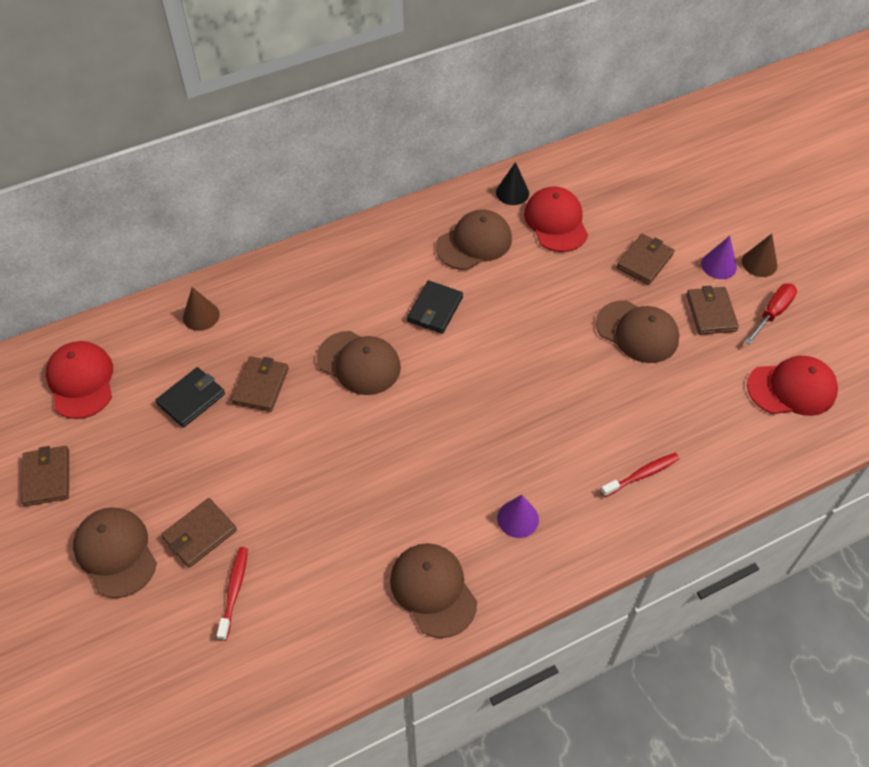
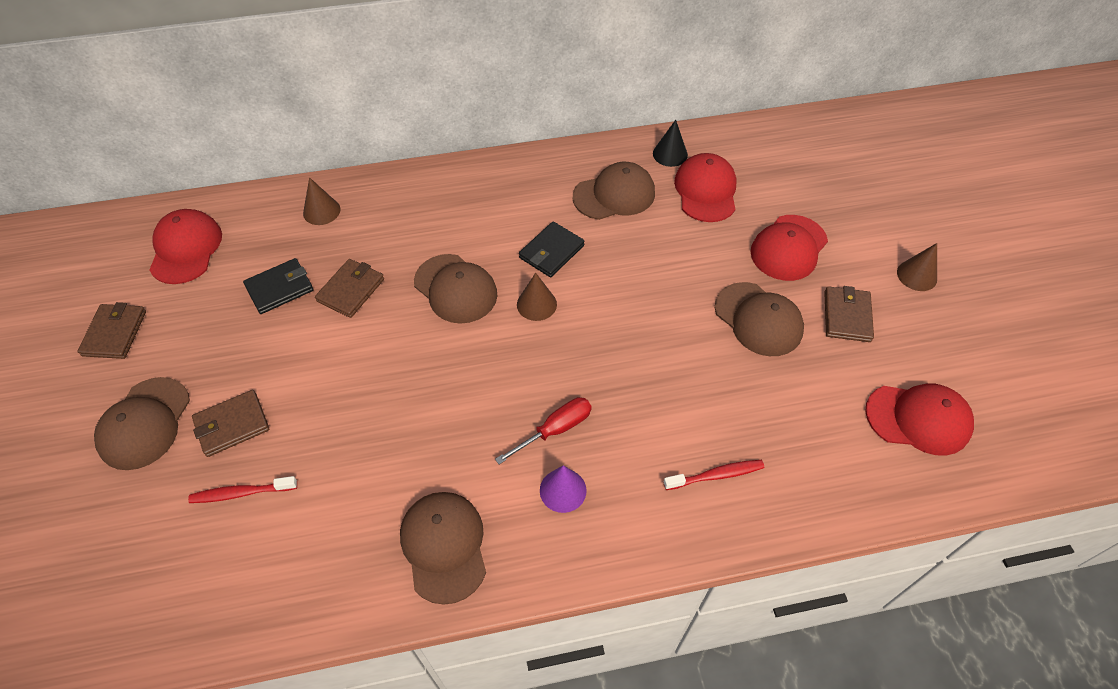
camera: 15 degrees right, 0 degrees up
(115, 553) = (144, 423): brown cap -> brown cap turned 150 degrees counterclockwise
(234, 591) = (241, 493): red toothbrush -> red toothbrush turned 120 degrees counterclockwise
(438, 361) = (536, 304): none -> brown cone
(644, 261) = (788, 248): brown wallet -> red cap
(719, 265) = (870, 268): purple cone -> none
(772, 313) = (917, 331): red screwdriver -> red screwdriver (555, 429)

